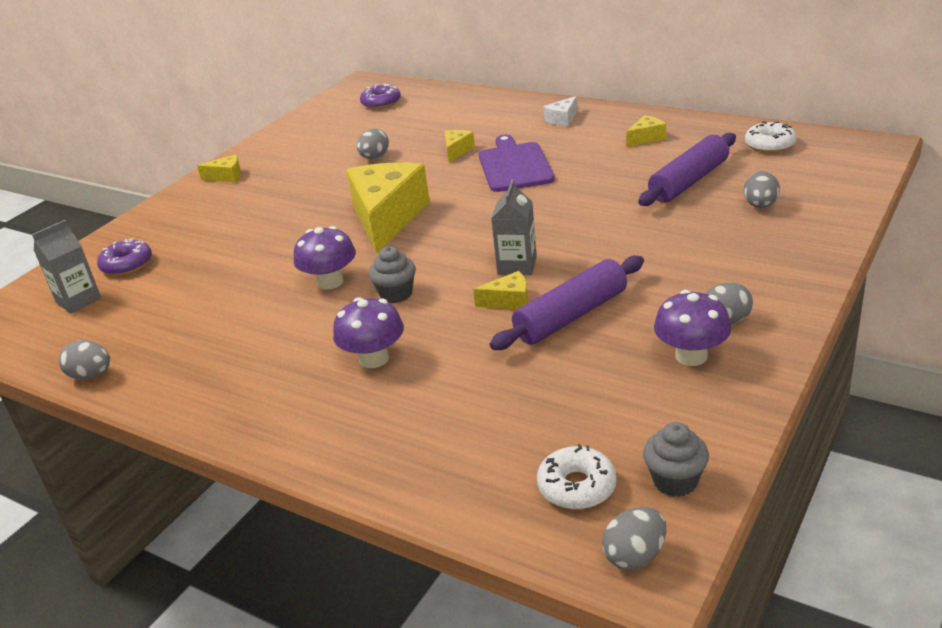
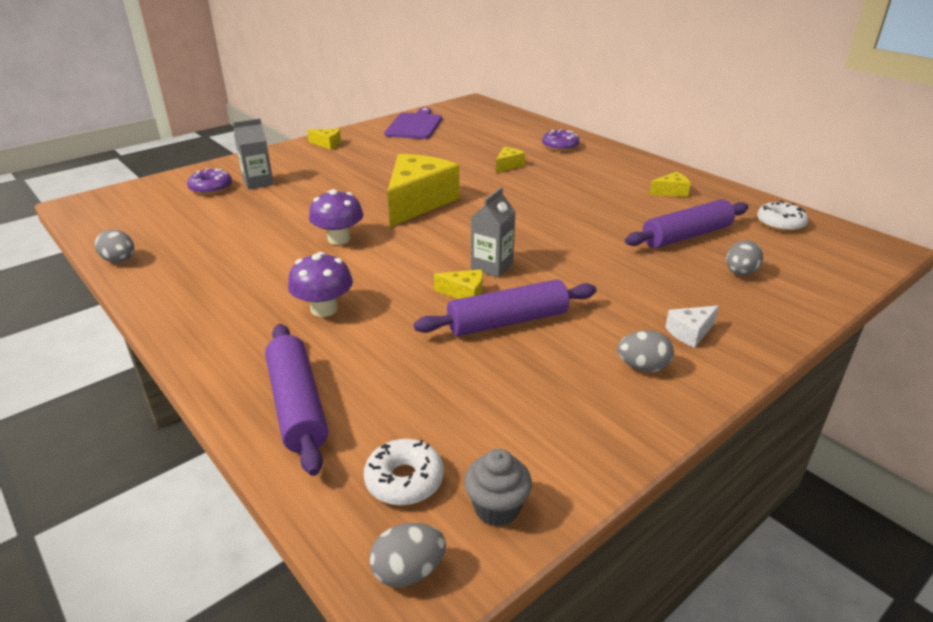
camera: 15 degrees right, 0 degrees up
(78, 300) = (159, 204): grey carton -> grey carton (258, 182)
(374, 157) = (442, 156): grey egg -> none
(381, 103) = (477, 118): purple donut -> purple donut (560, 146)
(396, 294) = (380, 262): grey cupcake -> none
(422, 457) = (297, 405): none -> purple rolling pin
(514, 165) = (545, 187): purple cutting board -> purple cutting board (415, 125)
(562, 119) = (609, 161): white cheese -> white cheese (690, 332)
(691, 356) = (590, 390): purple mushroom -> none

